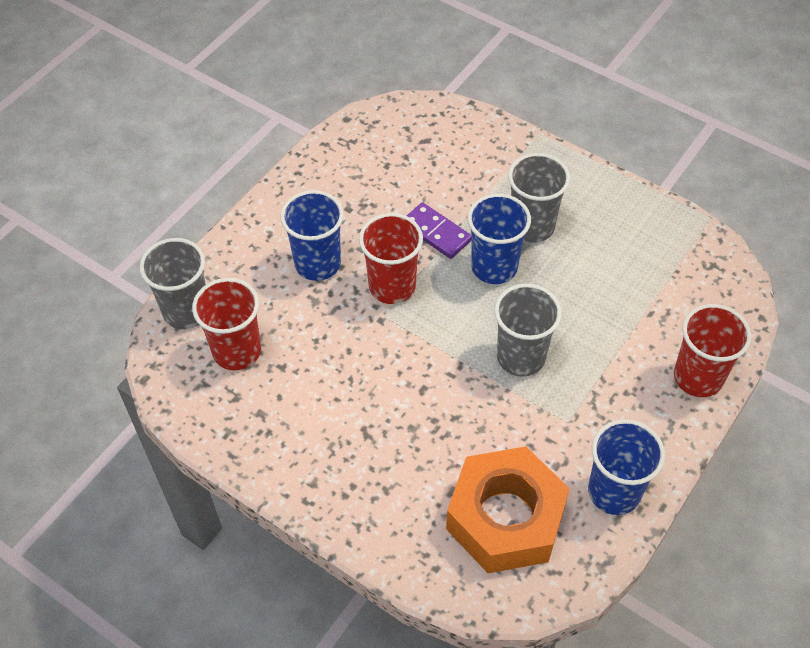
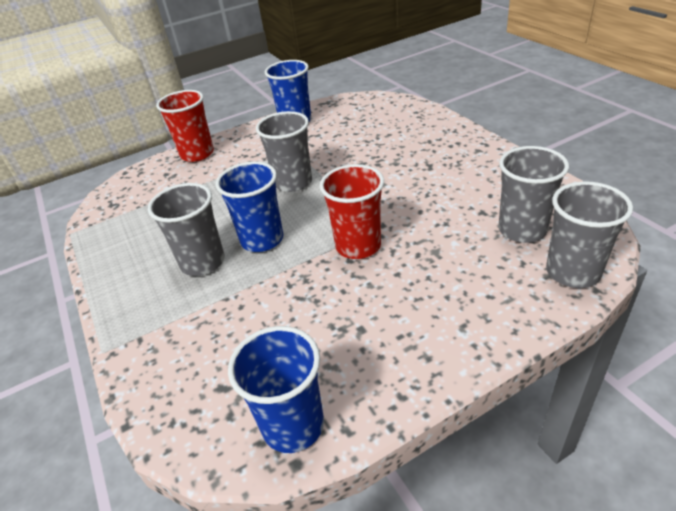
camera: 150 degrees left, 15 degrees down
(237, 351) = (522, 230): red cup -> grey cup
(317, 263) = (419, 281): blue cup -> blue cup (293, 425)
(436, 232) = (288, 279): purple domino -> none
(505, 518) = (363, 121): orange nut -> none

